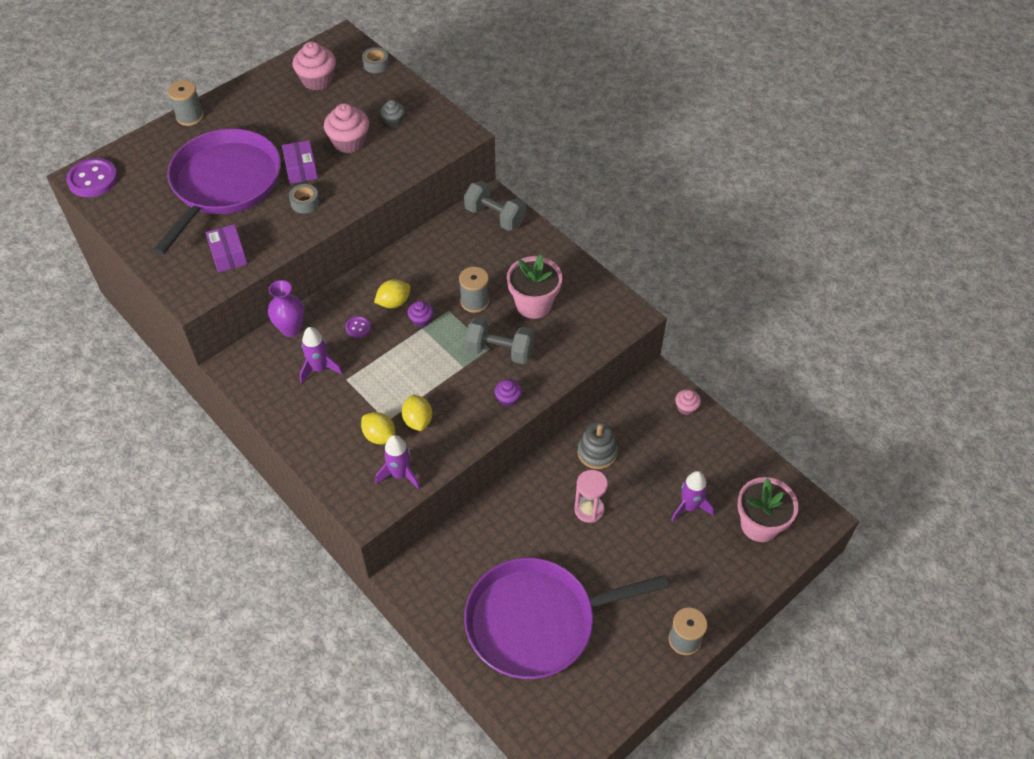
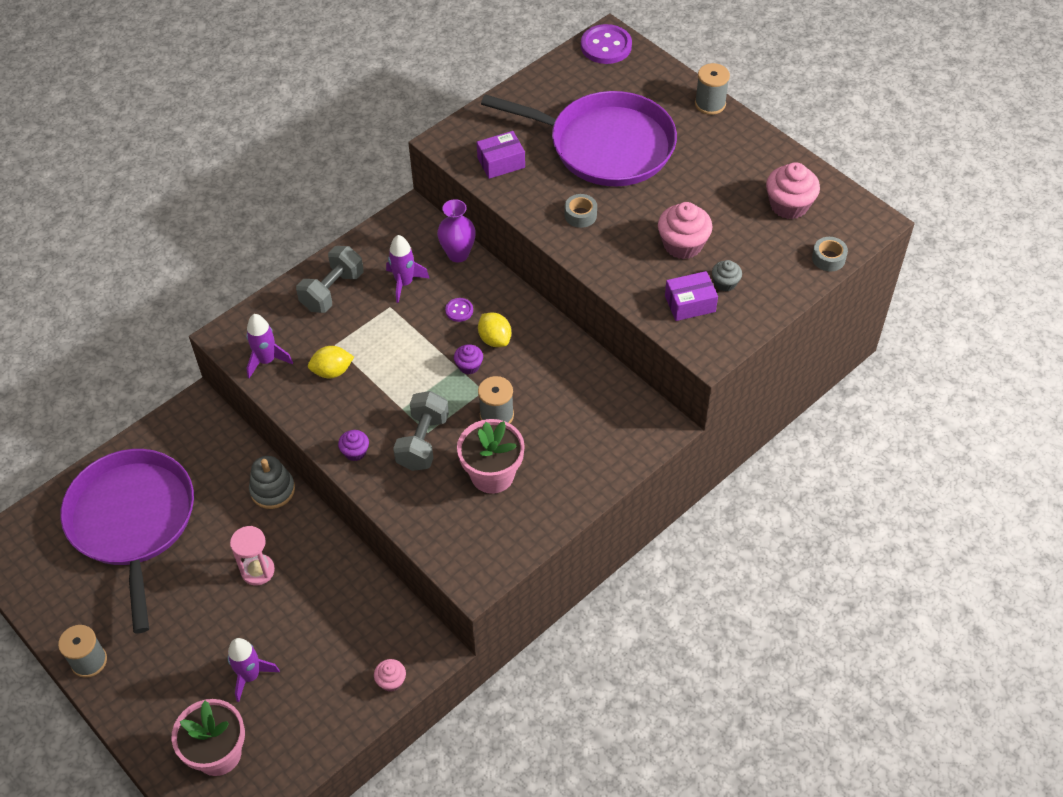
camera: 90 degrees right, 0 degrees up
(301, 169) = (633, 206): purple box -> purple box (690, 303)
(379, 436) = (315, 340): yellow lemon -> none
(495, 217) = (635, 431): grey dumbbell -> grey dumbbell (332, 291)
(597, 452) = (332, 580): grey stacking toy -> grey stacking toy (272, 490)

